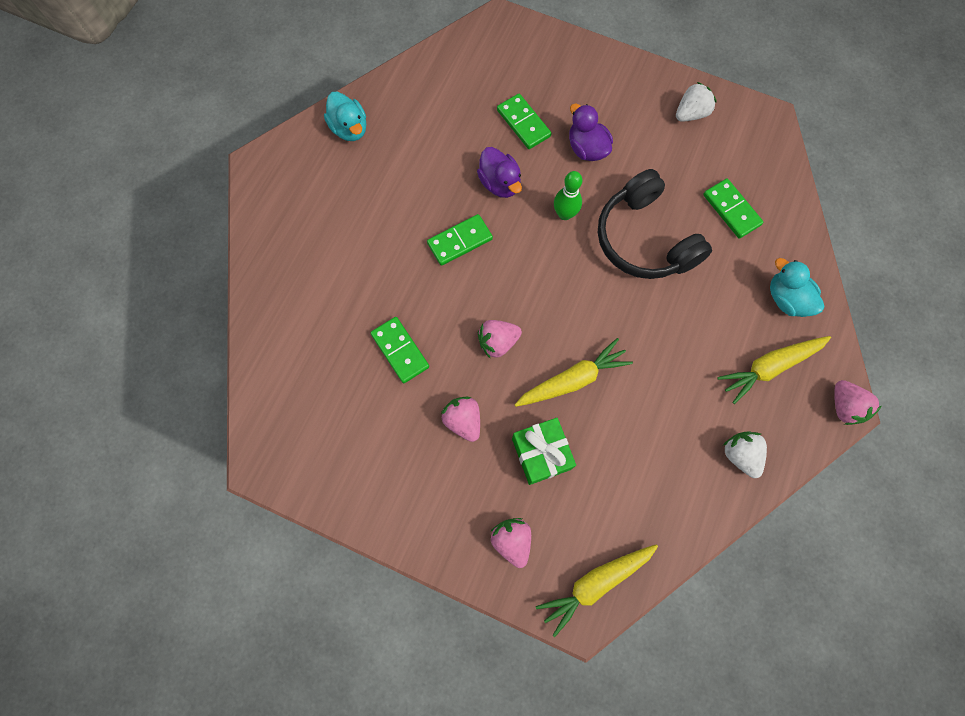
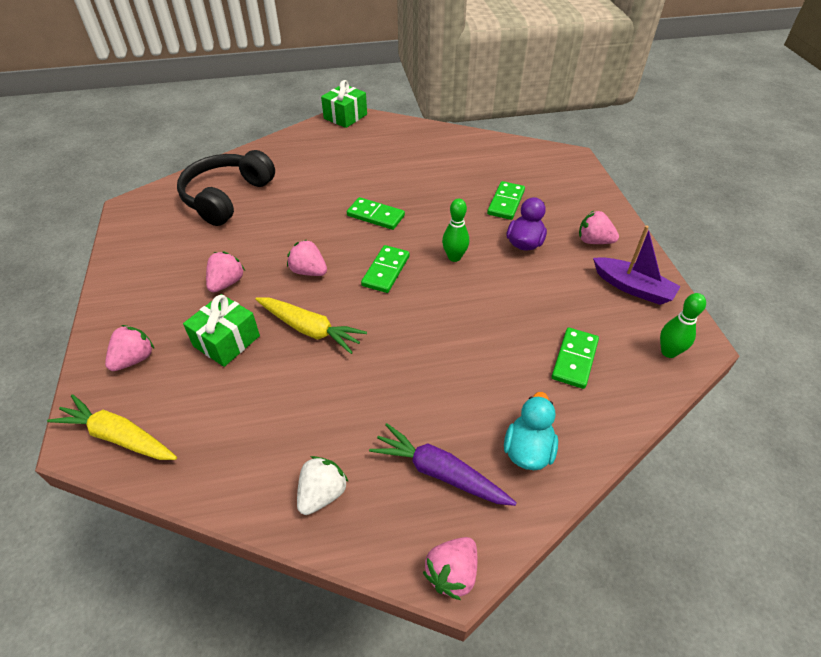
camera: 55 degrees right, 25 degrees down
(260, 167) = (345, 116): none -> green gift
(349, 128) = (410, 135): turquoise duck -> none
(400, 350) = (262, 227): green domino -> green domino (386, 271)
(500, 183) = (443, 213): purple duck -> none
(622, 97) = (593, 241): none -> pink strawberry
(644, 239) = (482, 314): black headphones -> black headphones (227, 197)
(691, 114) = (633, 288): white strawberry -> purple boat
(764, 144) = (668, 352): none -> green bowling pin
(769, 367) = (439, 472): yellow carrot -> purple carrot

